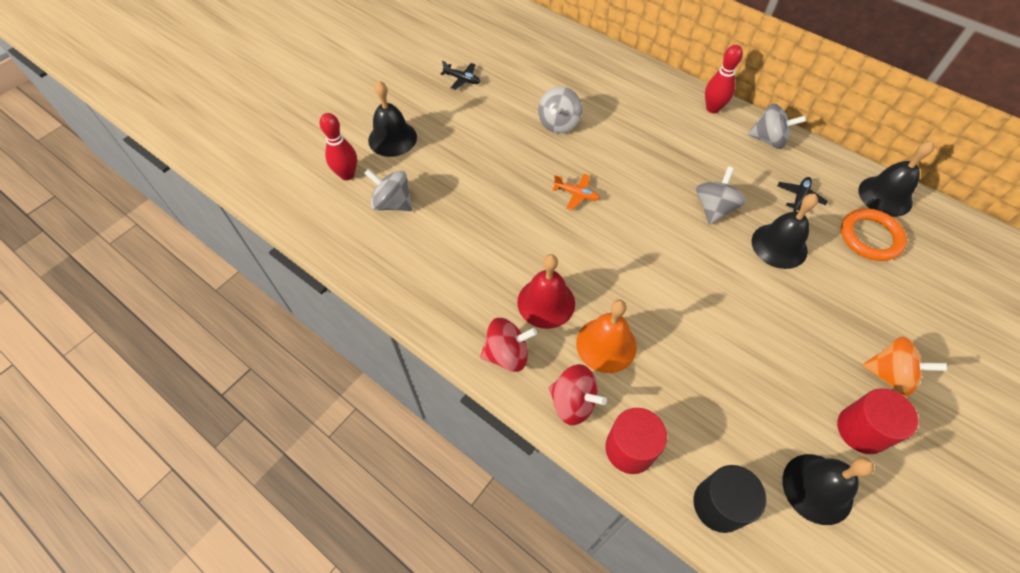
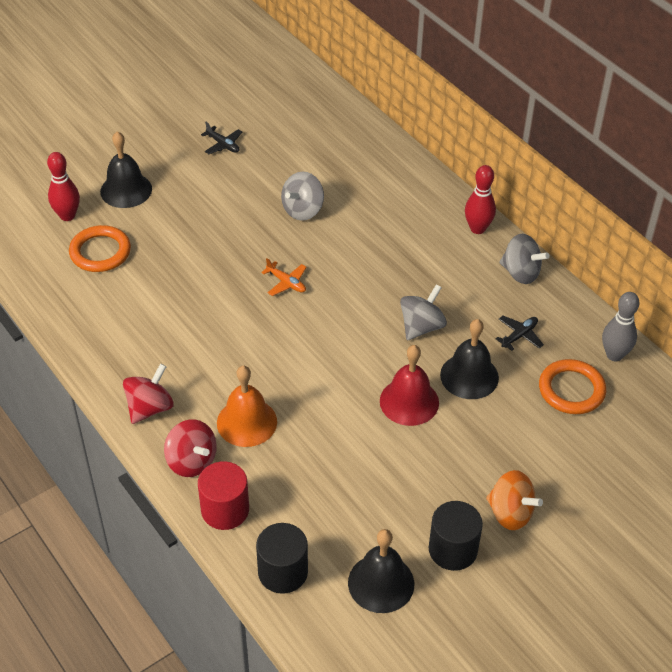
camera: 15 degrees right, 10 degrees down
(392, 203) = (100, 252): grey spinning top -> orange ring
(507, 354) = (150, 408): red spinning top -> red spinning top turned 60 degrees counterclockwise
(546, 302) = (207, 373): red bell -> red bell (409, 401)
(862, 430) = (453, 549): red cylinder -> black cylinder
(885, 196) = (614, 355): black bell -> grey bowling pin

